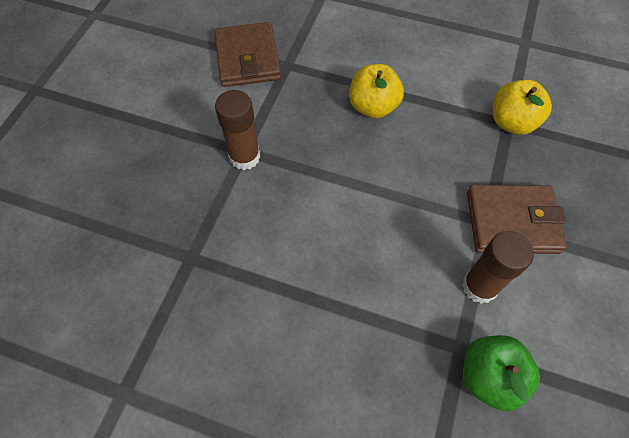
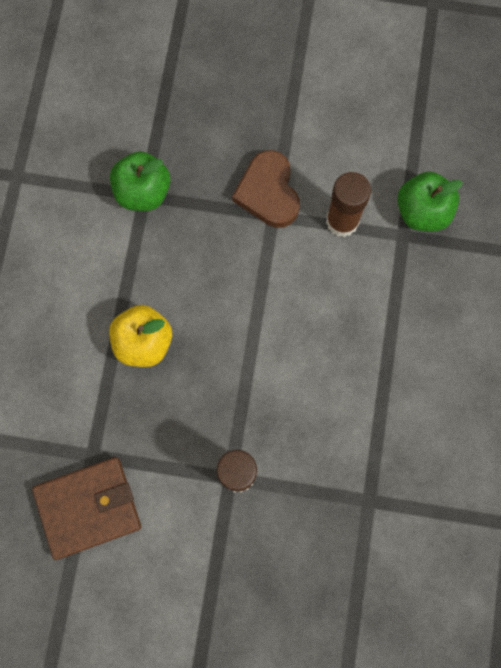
camera: 100 degrees left, 15 degrees up
(512, 122) = (143, 192): yellow apple -> green apple
(512, 222) = (268, 192): brown wallet -> brown heart

